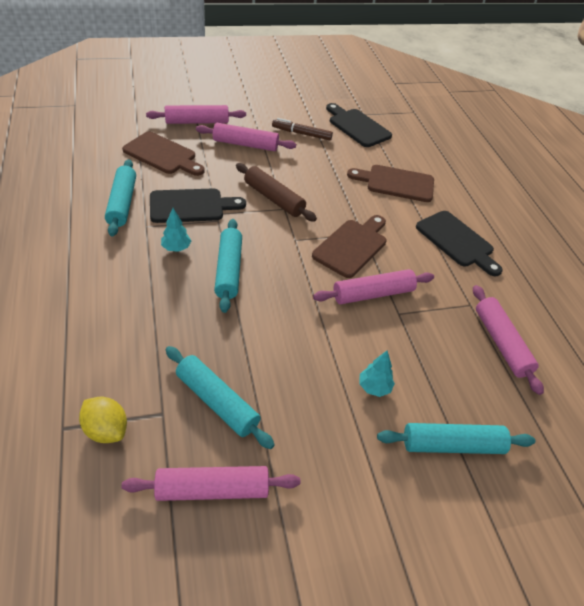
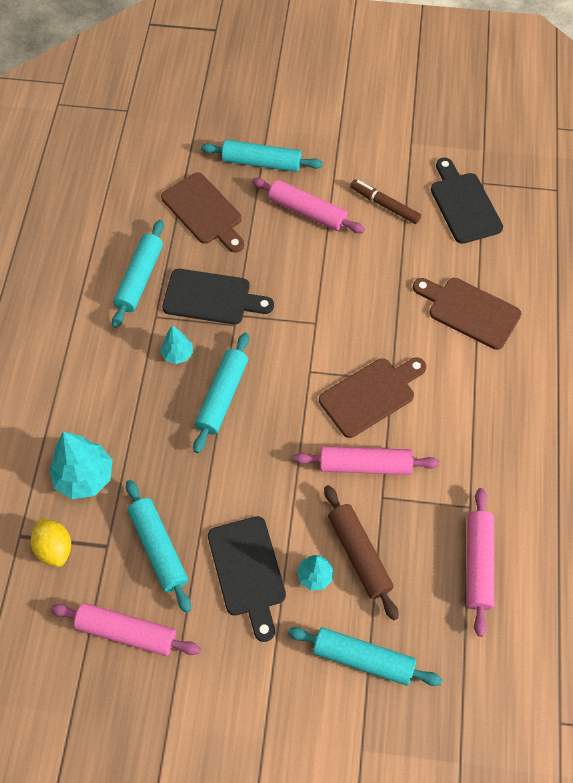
camera: 25 degrees right, 15 degrees up
(118, 359) = (84, 477): none -> turquoise tree
(197, 122) = (261, 162): pink rolling pin -> turquoise rolling pin
(274, 199) = (308, 306): brown rolling pin -> brown rolling pin (359, 555)
(457, 241) = (501, 417): black cutting board -> black cutting board (248, 571)

